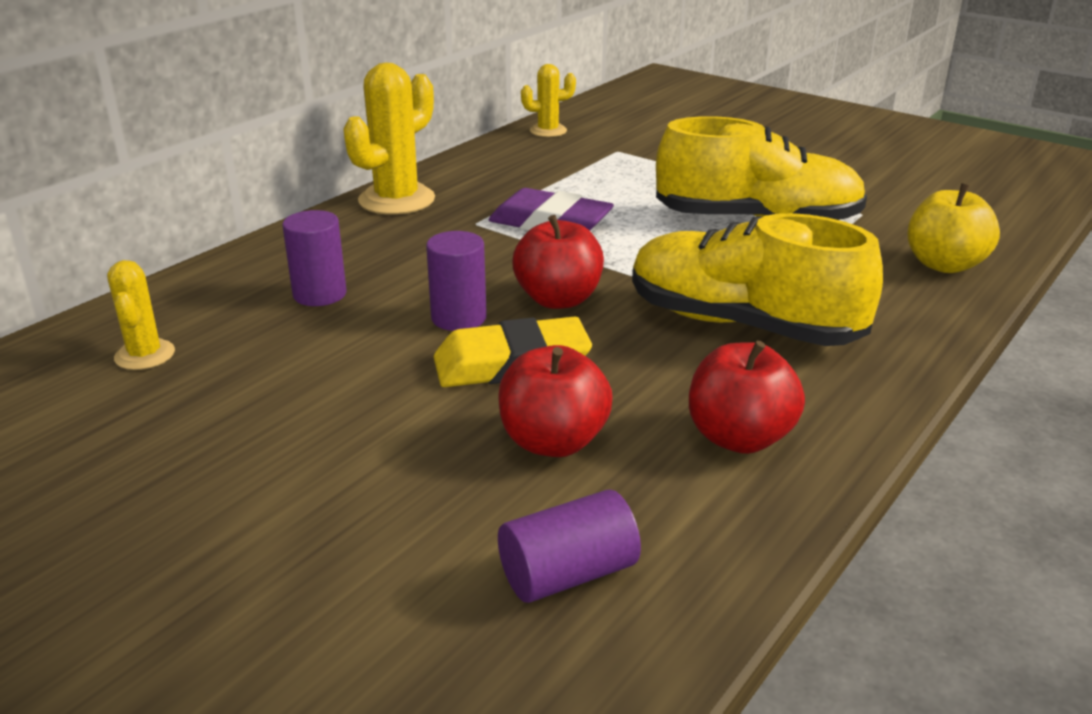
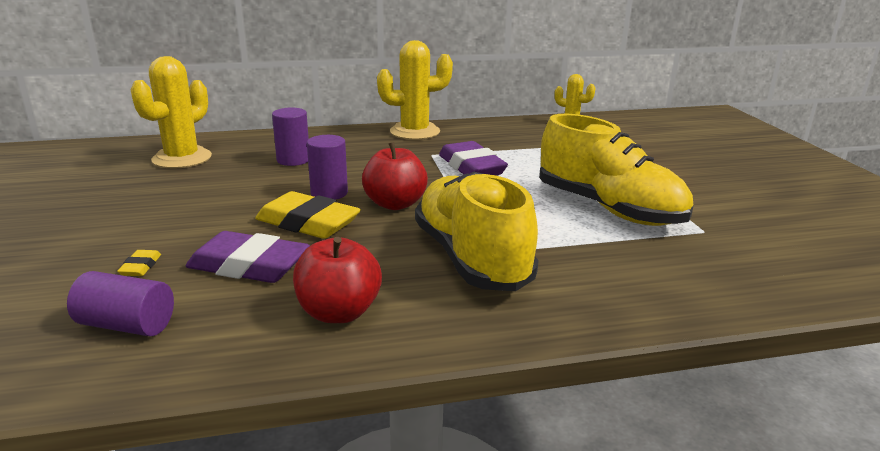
camera: 40 degrees right, 5 degrees down
(145, 355) = (182, 158): yellow cactus -> yellow cactus, size x1.75
(430, 510) = (140, 267): none -> yellow eraser
(553, 442) = (249, 266): red apple -> purple eraser
(944, 265) = (705, 285): yellow apple -> none

